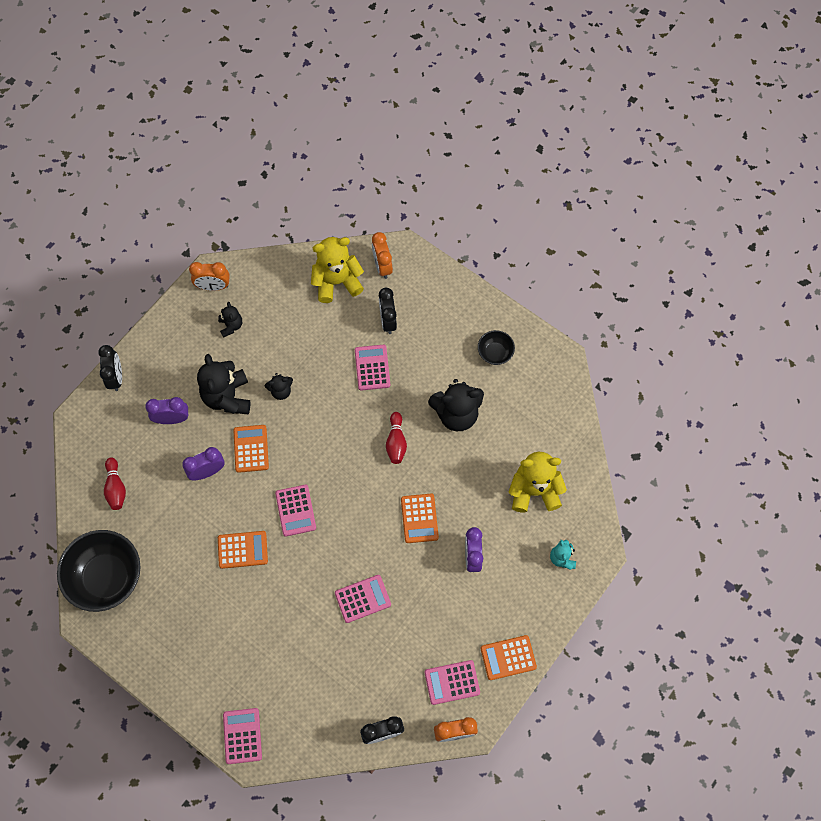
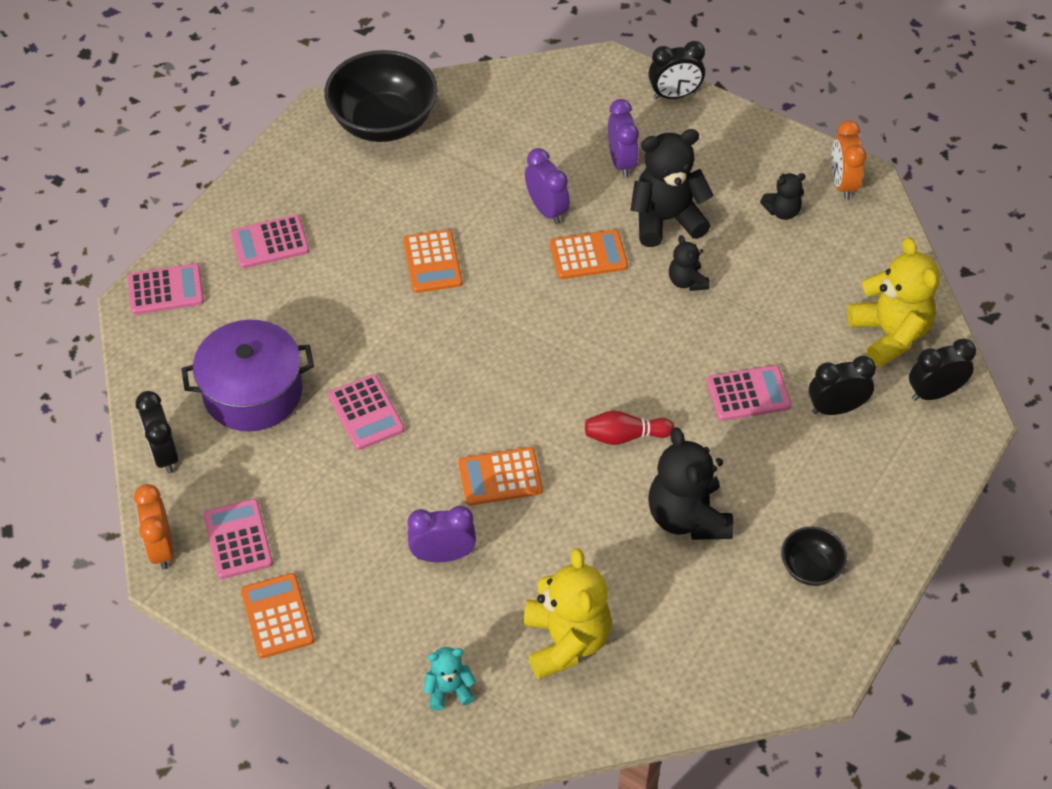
camera: 85 degrees right, 15 degrees down
(116, 488) = (511, 116): red bowling pin -> none
(295, 510) = (498, 318): pink calculator -> pink calculator (270, 242)
(338, 673) = (253, 392): none -> purple pot
(382, 266) = (934, 393): orange clock -> black clock

